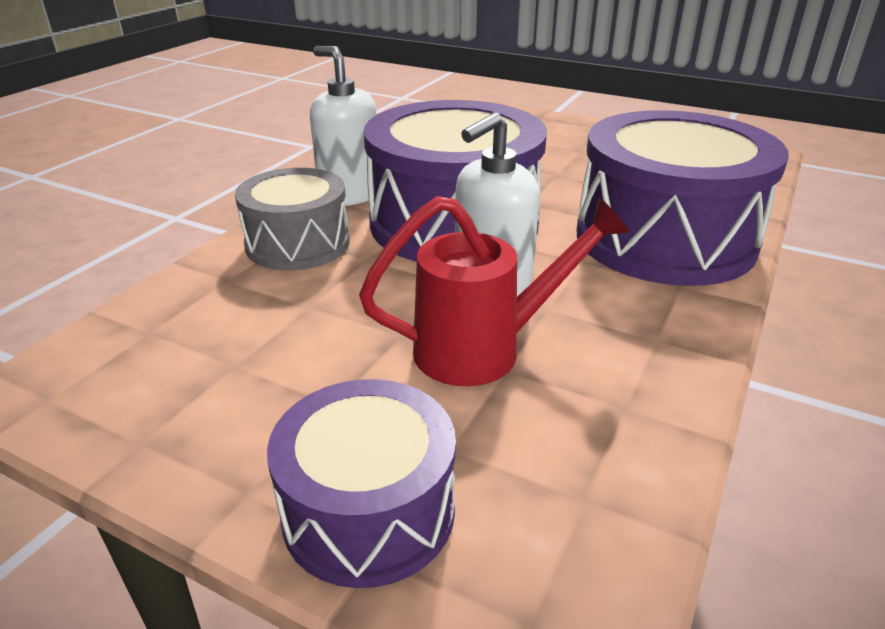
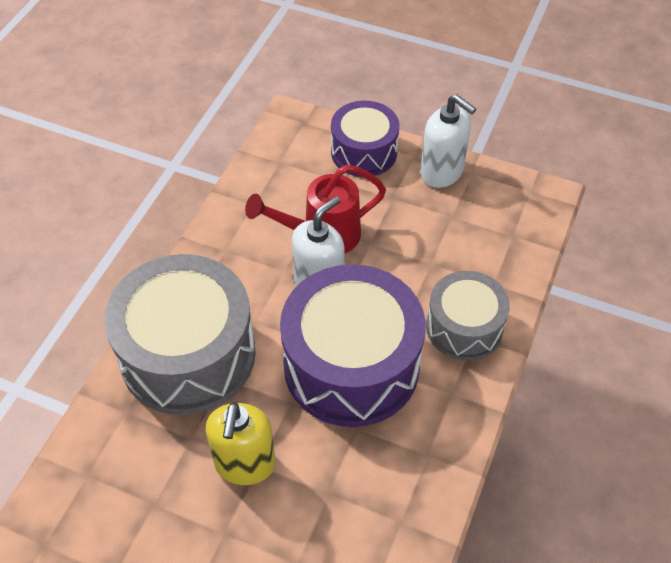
camera: 175 degrees right, 20 degrees up
(349, 195) = (449, 406): white soap dispenser -> white soap dispenser (442, 172)
(570, 175) = (245, 464): none -> yellow soap dispenser
(664, 239) = (188, 354): purple drum -> grey drum

